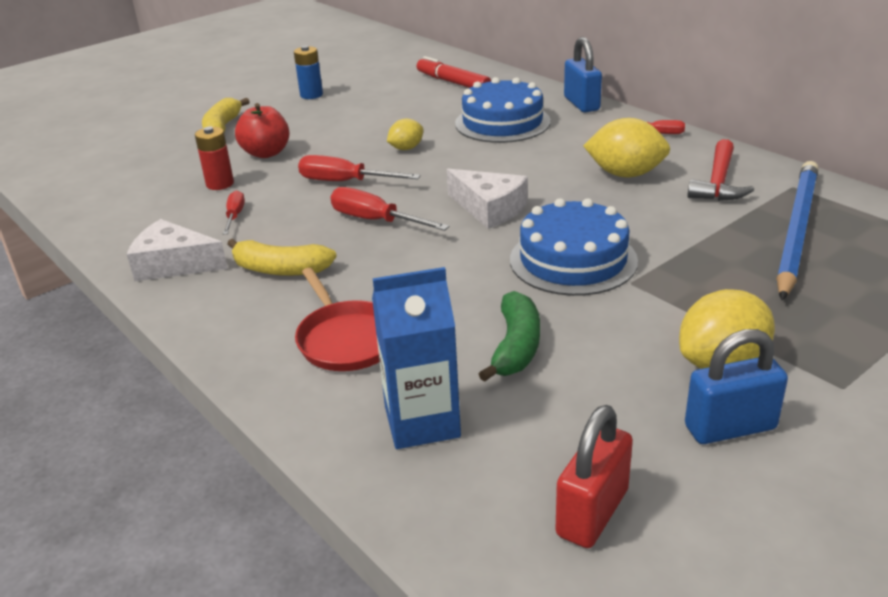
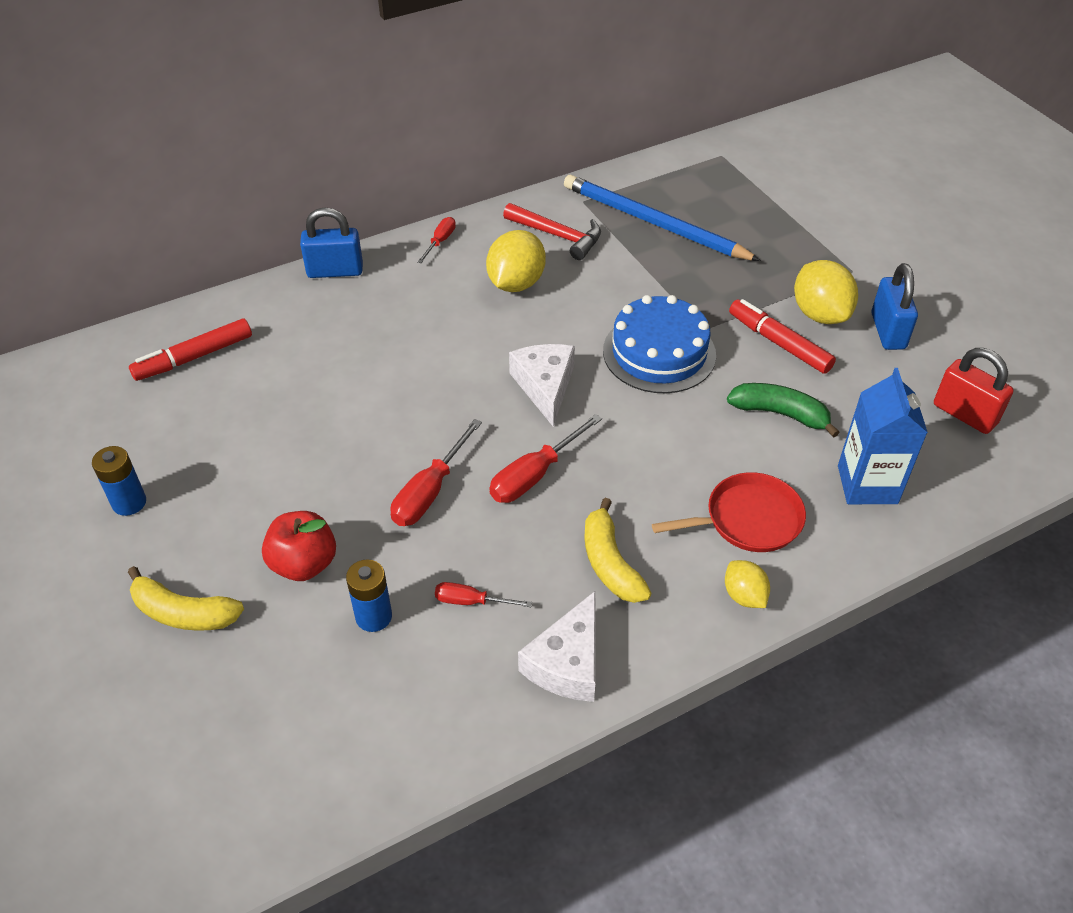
camera: 80 degrees left, 15 degrees up
(220, 184) = (373, 616): red battery -> blue battery
(280, 269) = (610, 563): yellow banana -> yellow banana turned 135 degrees clockwise
(406, 148) = (368, 428): yellow lemon -> yellow lemon (744, 596)
(489, 208) = (545, 386): white cheese -> white cheese turned 60 degrees counterclockwise
(502, 122) = (345, 338): blue cake -> none
(641, 336) = (779, 343): none -> red marker

